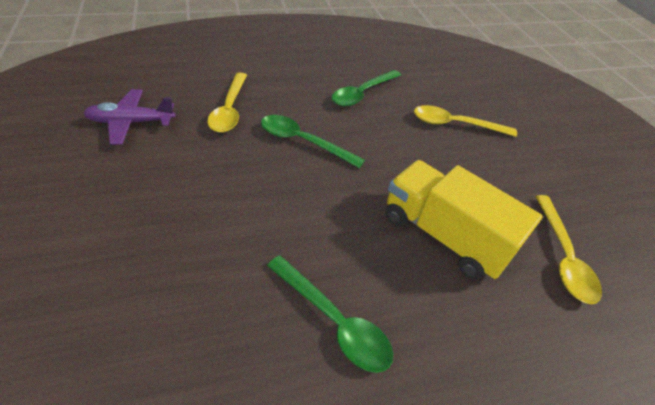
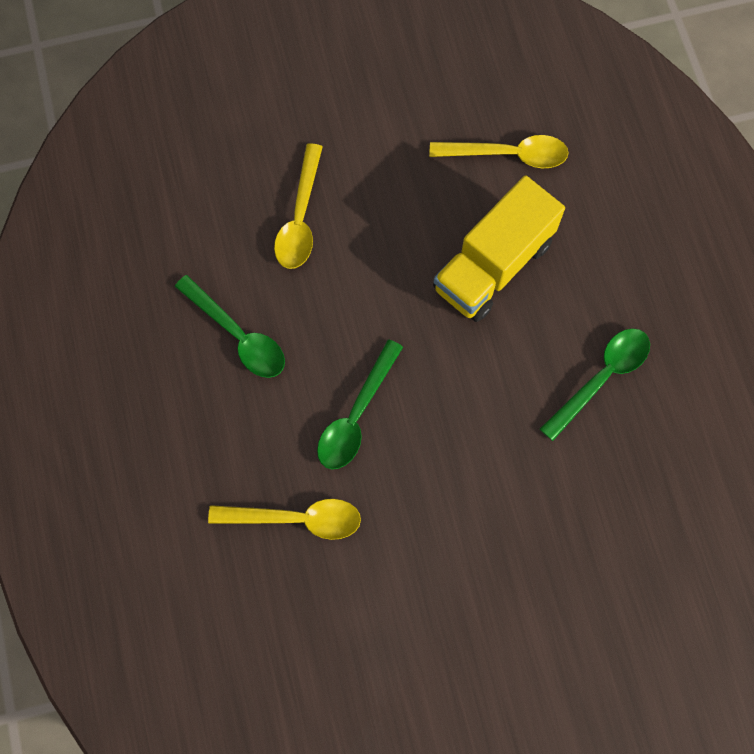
camera: 85 degrees left, 25 degrees up
(131, 122) = (339, 645): purple plane -> none

